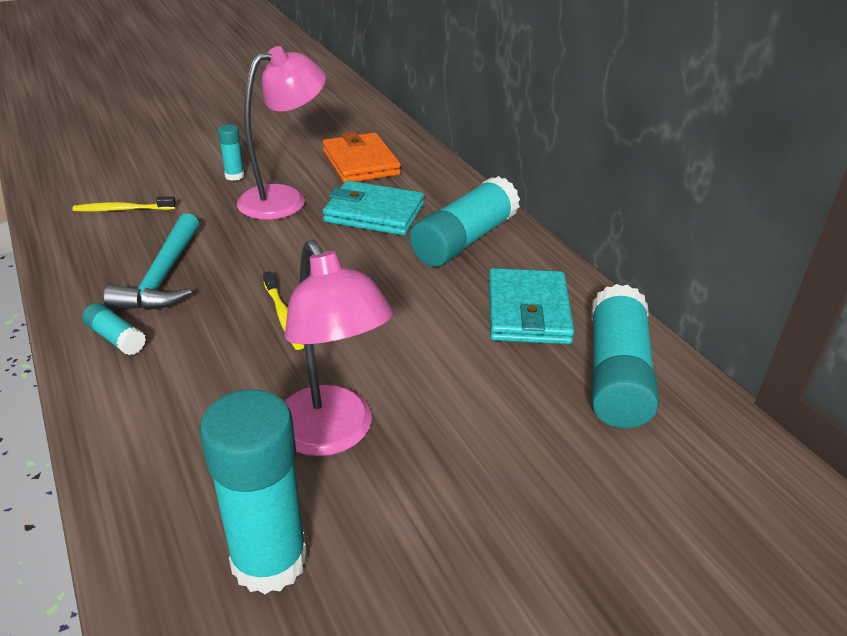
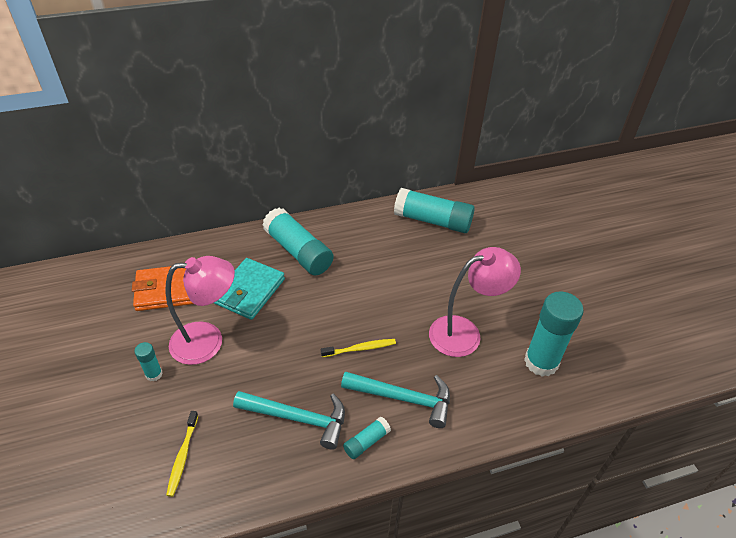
camera: 80 degrees left, 10 degrees up
(188, 368) = (403, 398): none -> turquoise hammer
(285, 199) = (208, 341): pink lamp -> pink lamp turned 105 degrees clockwise
(528, 312) = (377, 239): turquoise wallet -> none

